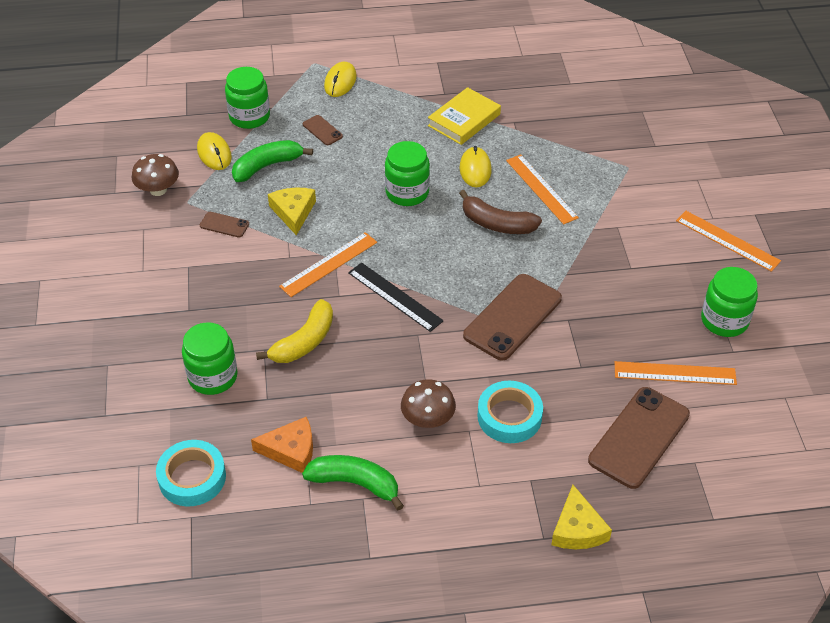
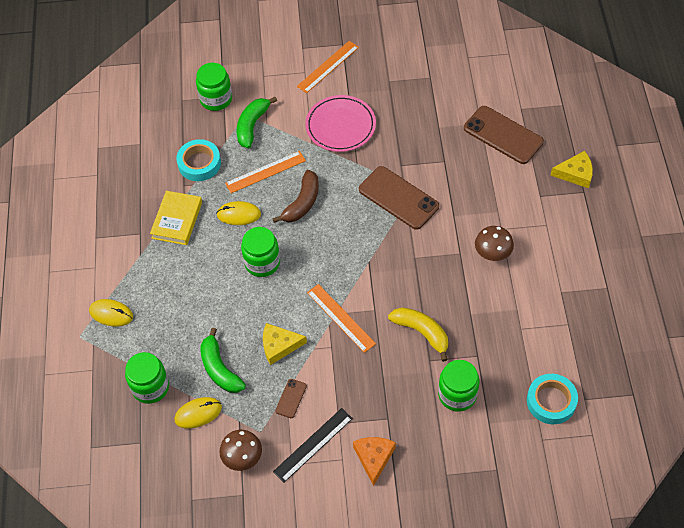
camera: 85 degrees left, 10 degrees up
(291, 450) = (524, 338): orange cheese -> orange cheese (374, 458)
(322, 130) = (177, 326): brown phone -> none
(355, 483) = (549, 297): green banana -> green banana (252, 126)
(395, 296) = (376, 272): black ruler -> black ruler (313, 444)
(464, 120) = (177, 220): yellow book -> yellow book turned 60 degrees clockwise
(509, 416) = (488, 205): turquoise tape -> turquoise tape (199, 163)
(626, 256) = (340, 126): none -> pink plate
(675, 373) = (449, 110): orange ruler -> none
(724, 320) = (403, 78): green jar -> green jar (216, 99)

